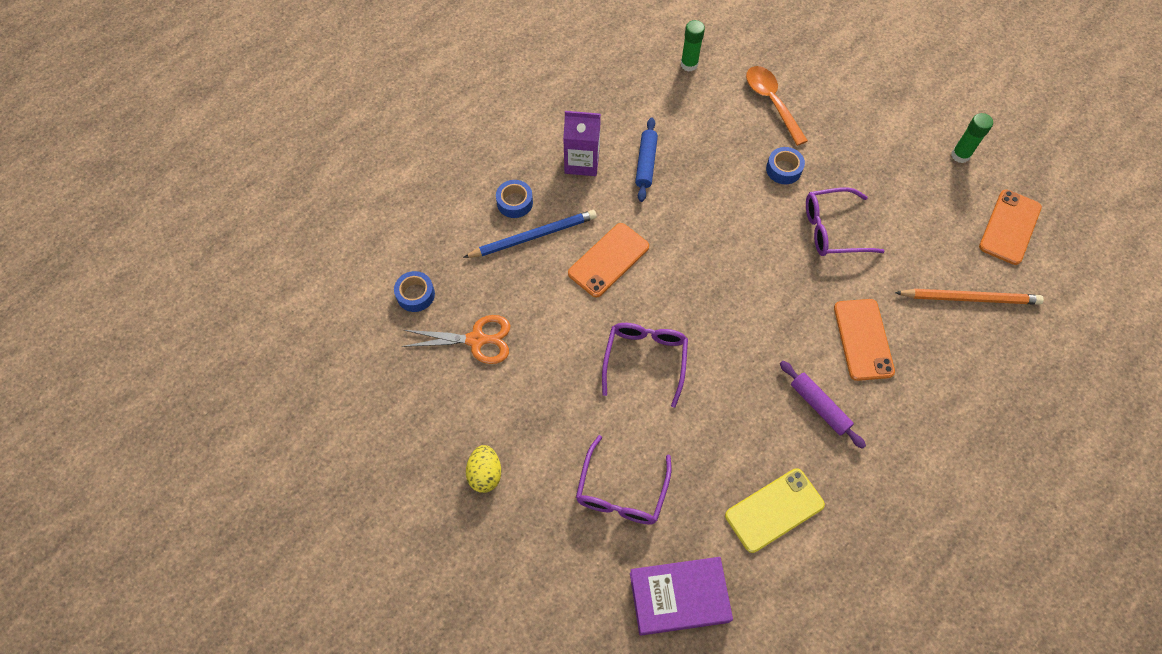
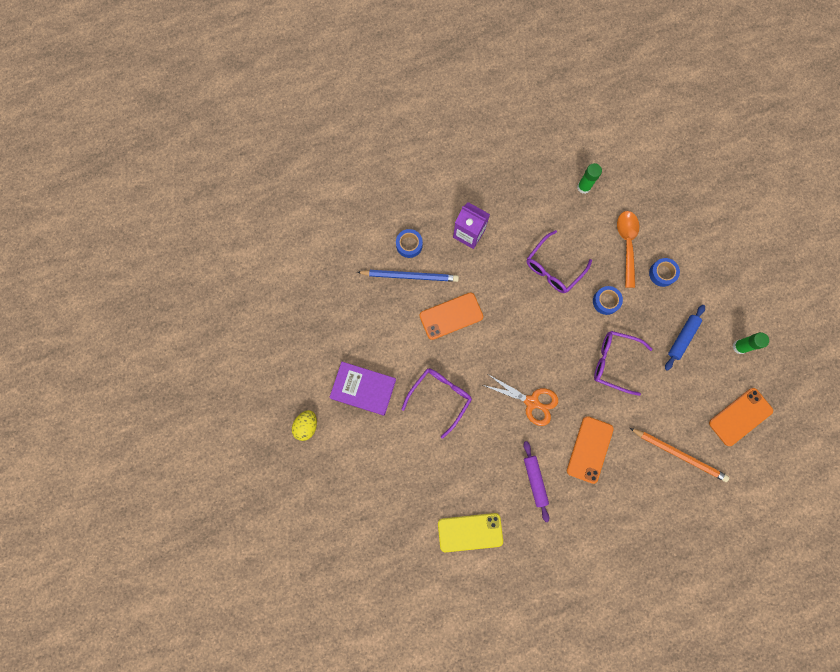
camera: 25 degrees right, 15 degrees up
(415, 295) = (315, 284): blue tape -> blue tape (662, 273)
(477, 340) = (340, 334): orange scissors -> orange scissors (532, 402)
(621, 491) = (383, 475): purple glasses -> purple glasses (554, 267)
(645, 163) = (512, 254): blue rolling pin -> blue rolling pin (682, 338)
(679, 597) = (385, 556): purple book -> purple book (363, 389)

